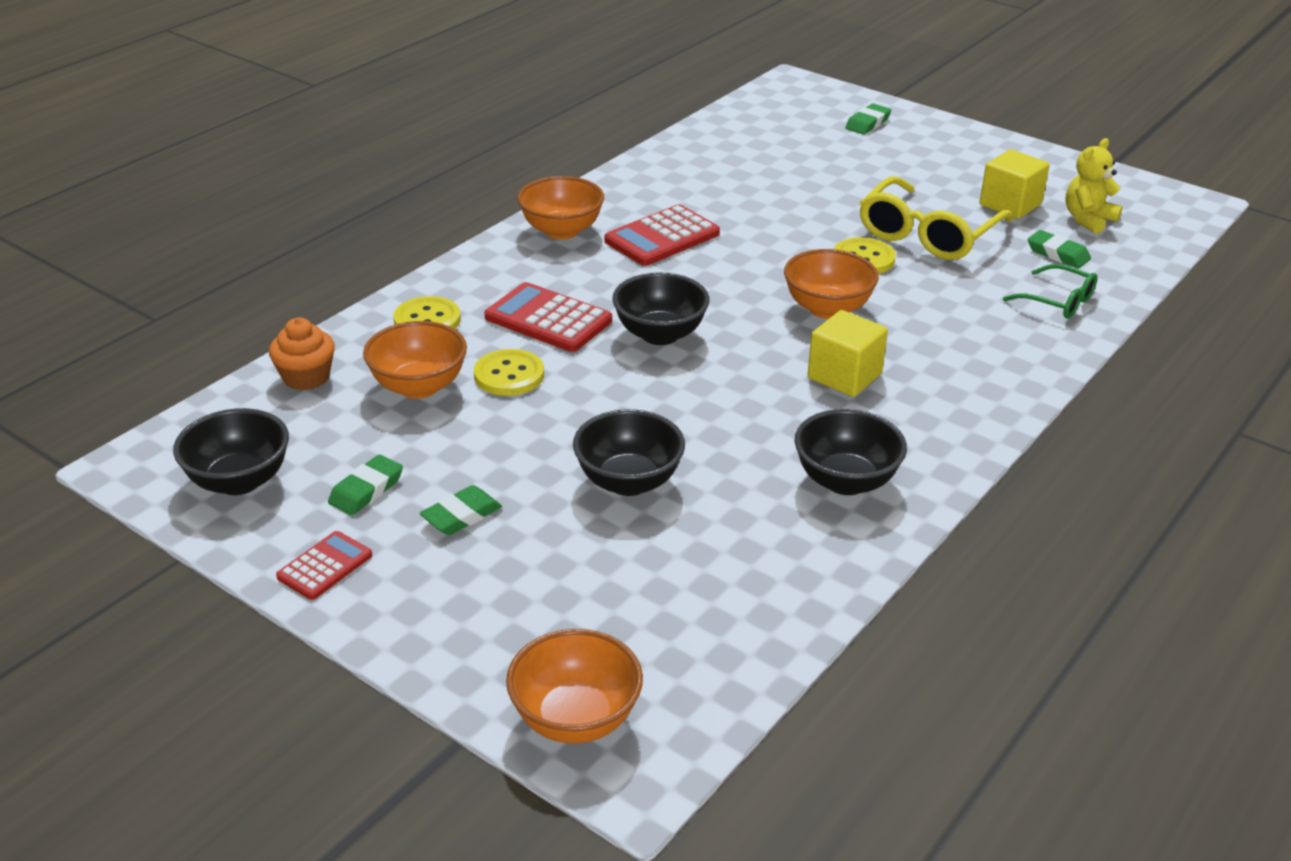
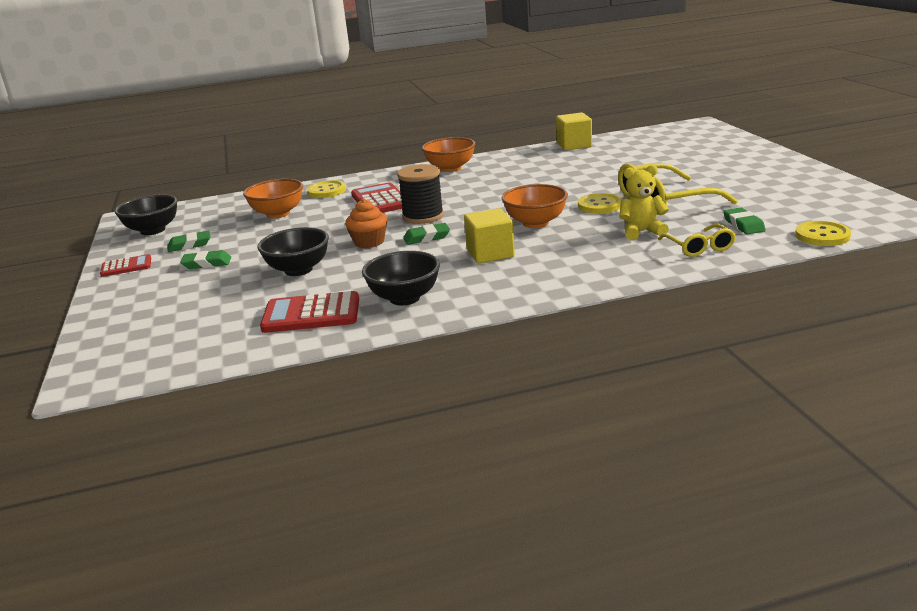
camera: 40 degrees right, 10 degrees down
(306, 377) = (241, 201): orange cupcake -> orange cupcake (369, 242)
(509, 375) = (323, 218): yellow button -> yellow button (822, 235)
(575, 719) = (106, 351): orange bowl -> none
(660, 334) = (423, 216): black bowl -> black spool
(662, 237) = (497, 178): red calculator -> red calculator (311, 314)
(867, 123) = (717, 147): green eraser -> green eraser (426, 237)
(1010, 204) = (751, 196): yellow cube -> yellow cube (574, 145)
(1058, 301) = (699, 247): green glasses -> yellow glasses
(1088, 220) = (800, 212): yellow teddy bear -> yellow teddy bear (641, 232)

